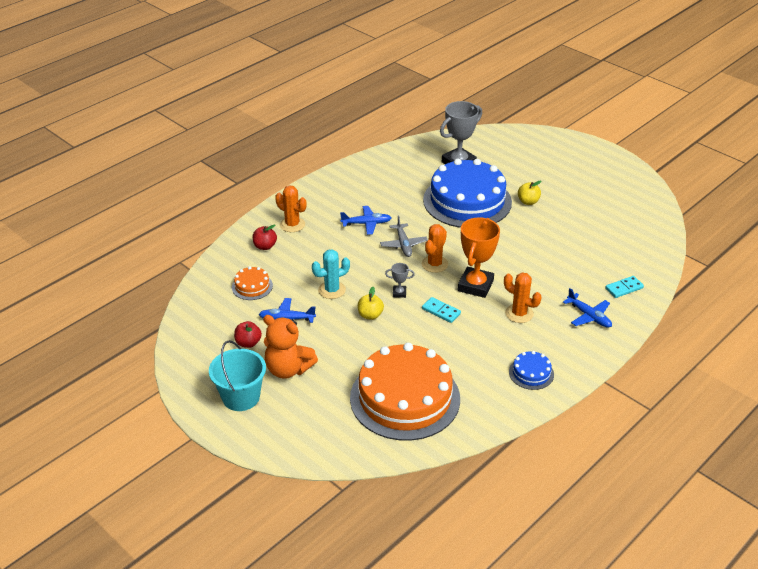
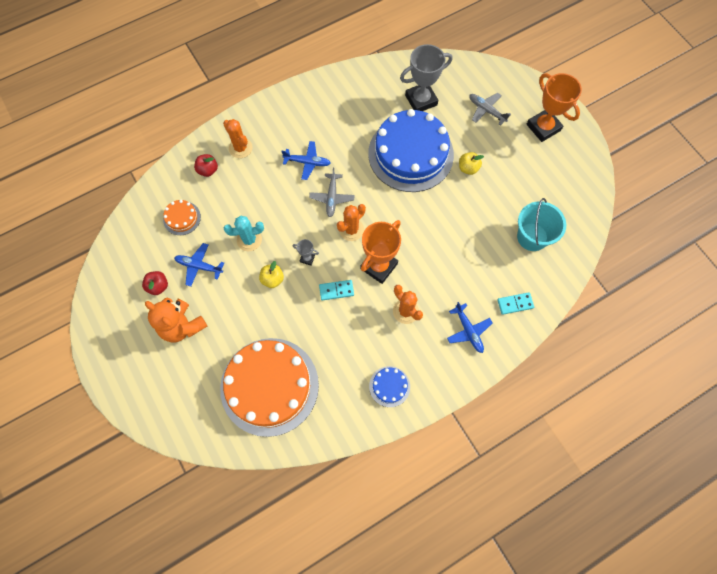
camera: 15 degrees right, 30 degrees up
(241, 397) = (133, 348): turquoise bucket -> turquoise bucket (532, 237)
(441, 311) = (336, 290): turquoise domino -> turquoise domino turned 60 degrees counterclockwise
(525, 160) = (486, 110): none -> grey plane
(584, 163) = (543, 127): none -> orange trophy

